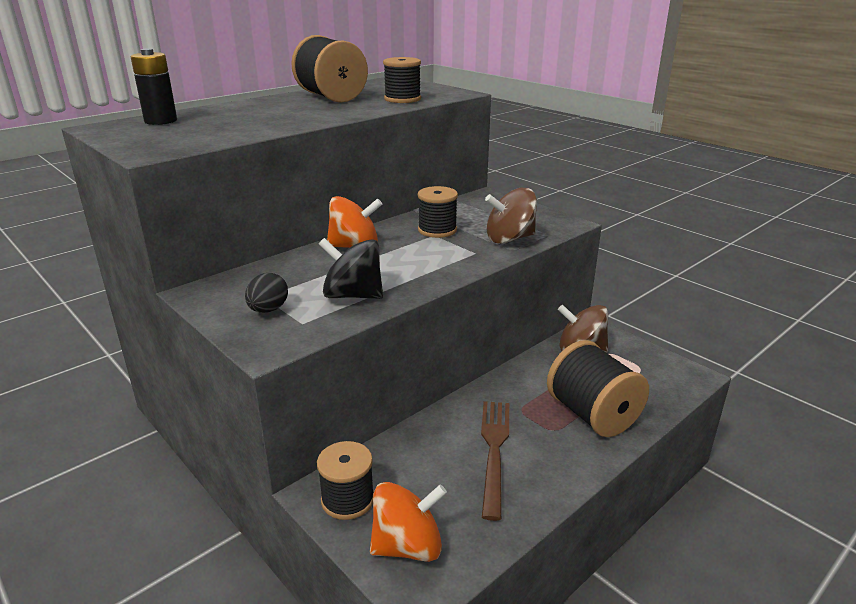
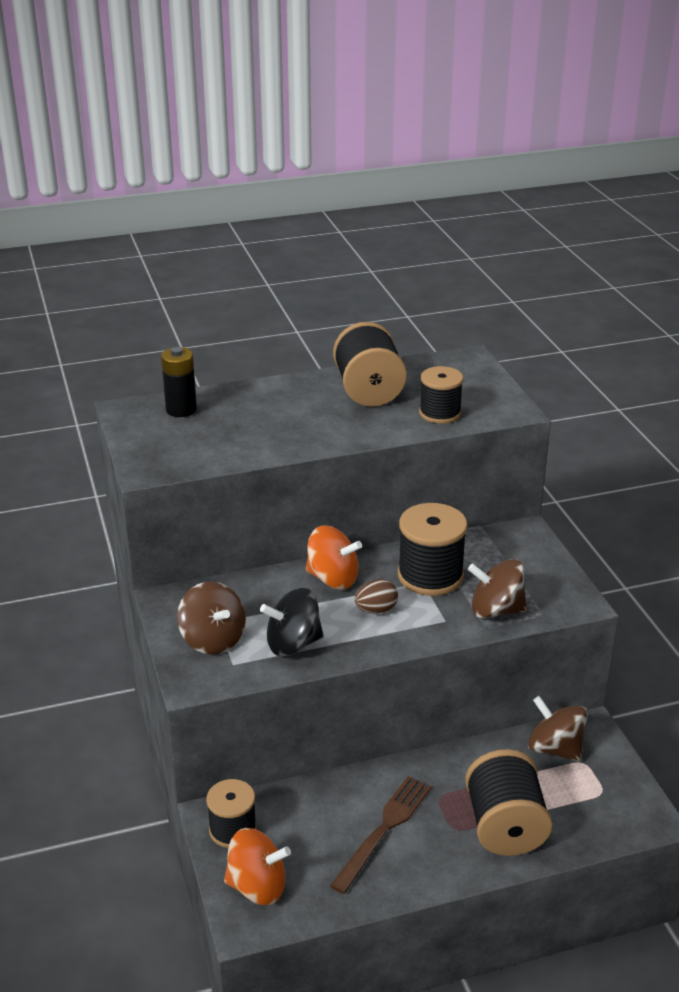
camera: 25 degrees right, 5 degrees up
(268, 310) = (213, 640): black egg -> brown spinning top
(353, 295) = (293, 644): black spinning top -> black spinning top turned 60 degrees counterclockwise
(411, 258) = (376, 610): none -> brown egg
(437, 230) = (430, 576): black spool -> black spool, size x1.53

